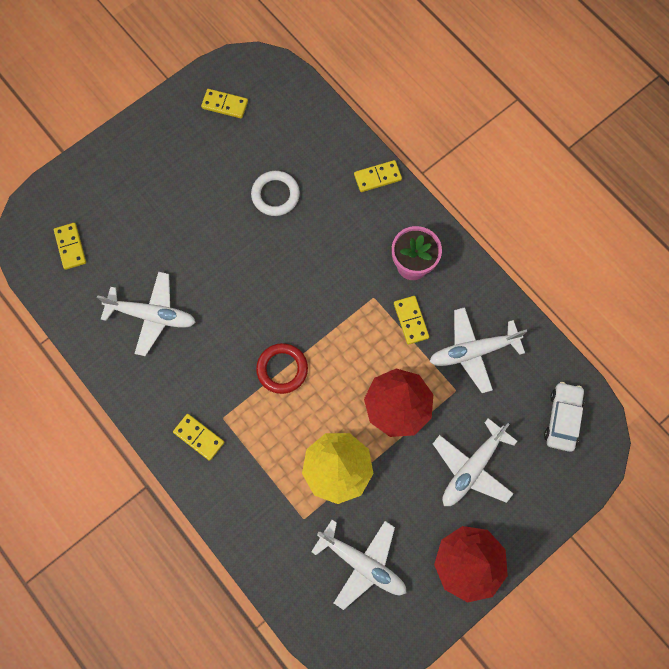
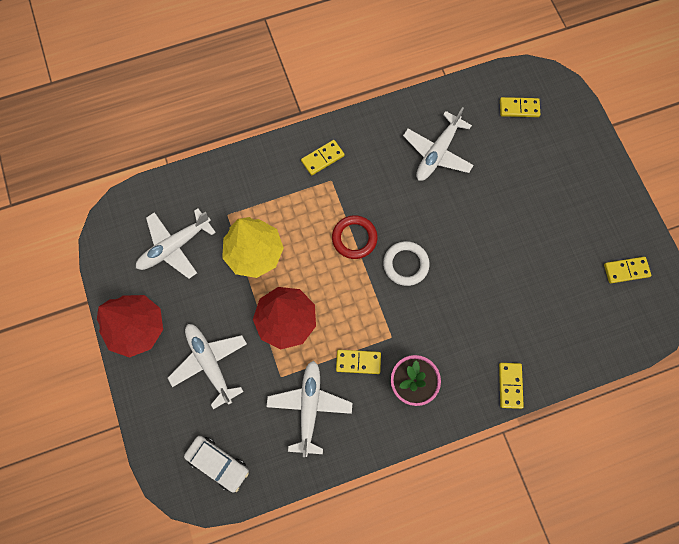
camera: 110 degrees right, 0 degrees up
(225, 105) = (626, 270): yellow domino -> yellow domino turned 45 degrees clockwise
(275, 195) = (519, 285): white ring -> white ring (405, 264)

